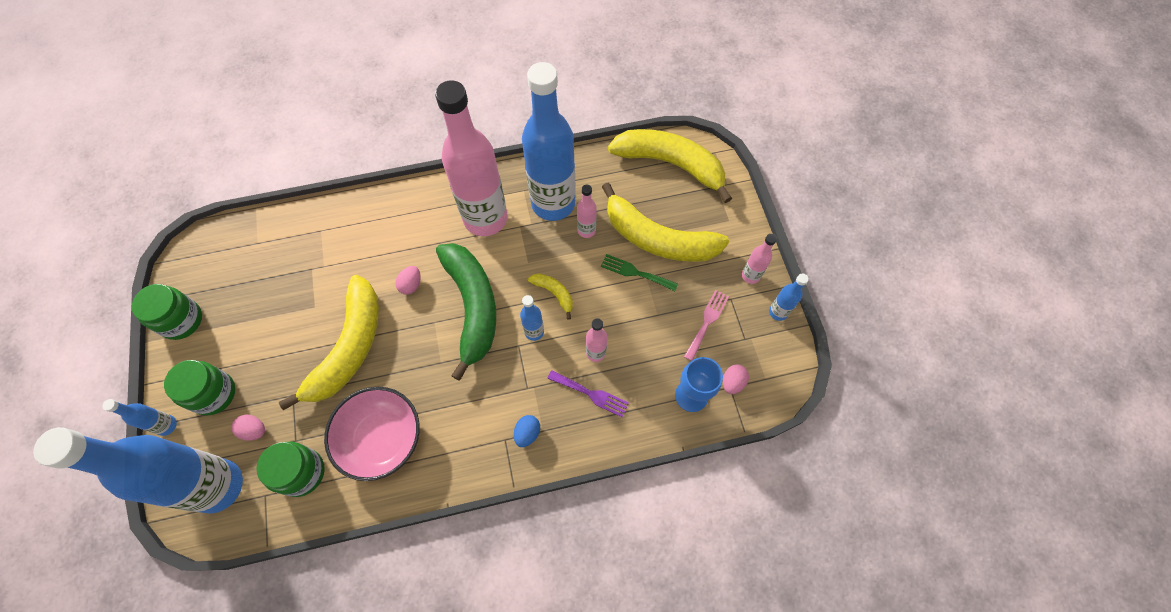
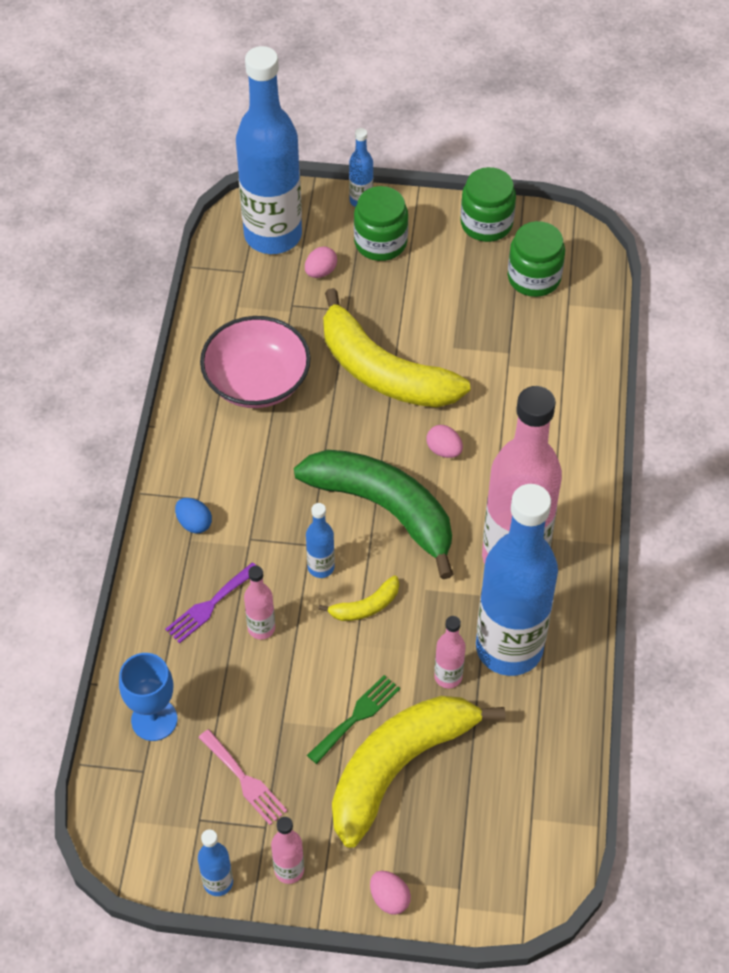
camera: 110 degrees right, 10 degrees down
(301, 472) = (253, 305): green jar -> green jar (534, 277)
(472, 307) = (384, 509): green banana -> green banana turned 150 degrees counterclockwise
(671, 164) = (523, 836): yellow banana -> none
(732, 382) = (147, 777): pink egg -> pink egg (389, 898)

